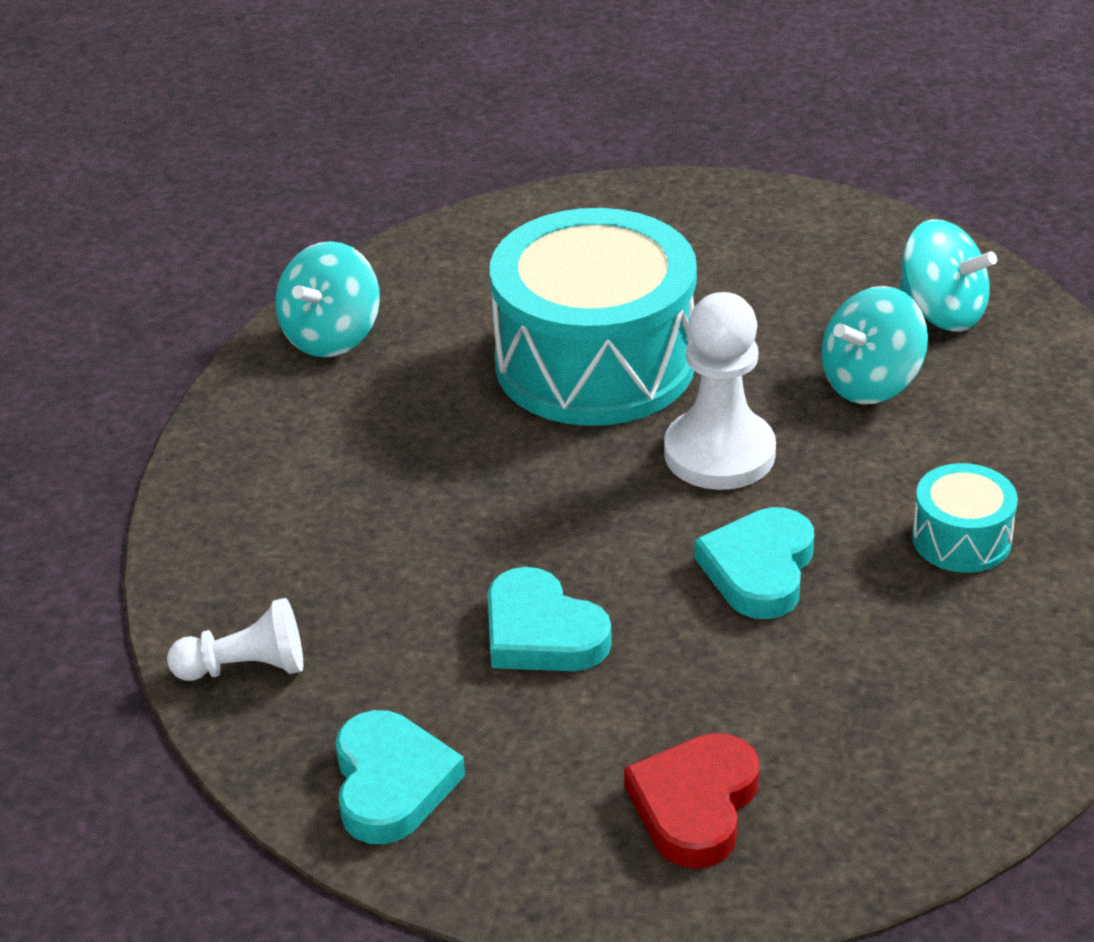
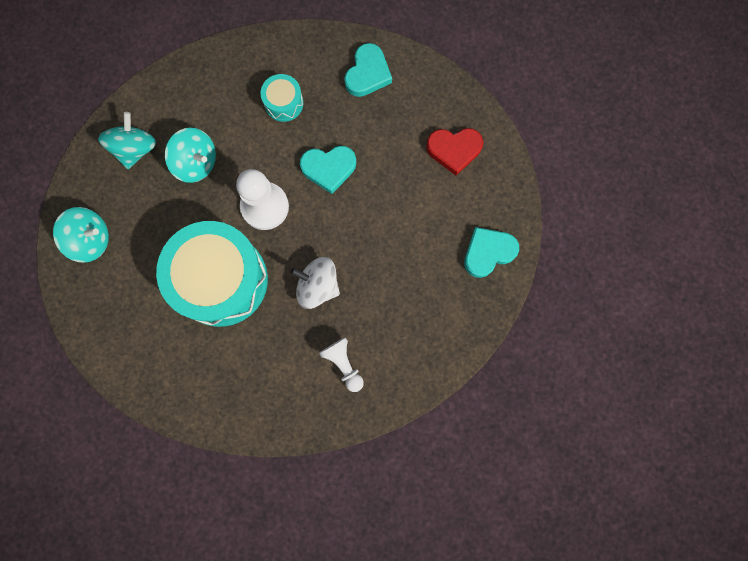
camera: 115 degrees left, 40 degrees up
(245, 668) = (457, 333): white pawn -> white pawn (343, 364)
(332, 336) = (242, 407): turquoise spinning top -> turquoise spinning top (91, 240)
(497, 485) = (317, 286): none -> white spinning top
(541, 632) = (394, 233): turquoise heart -> turquoise heart (367, 73)

